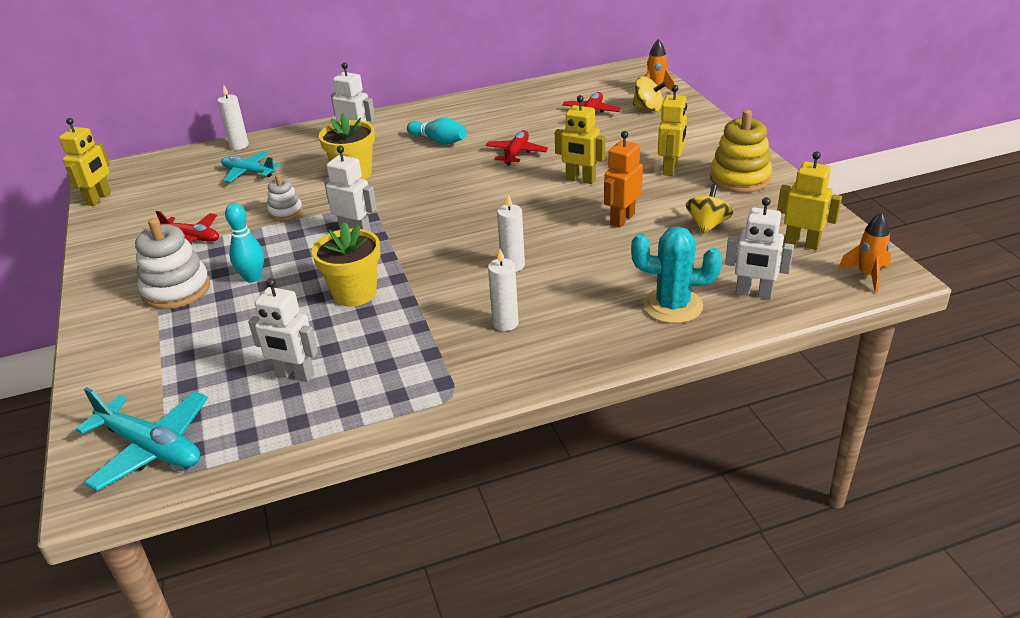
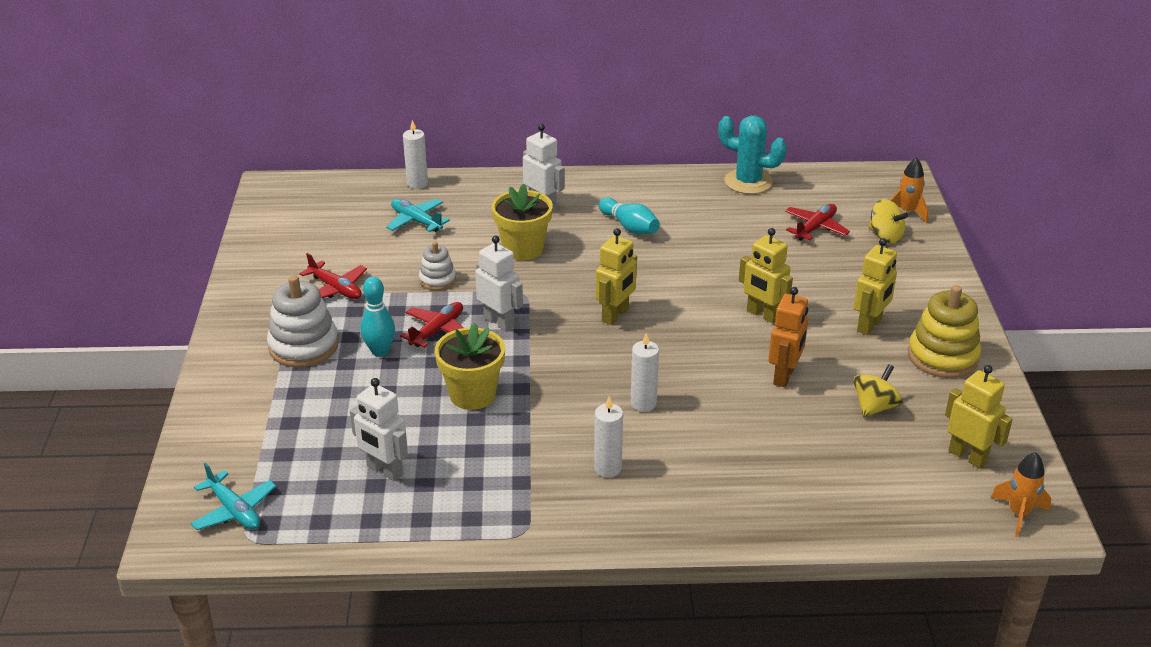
camera: 15 degrees right, 0 degrees up
(99, 199) = (259, 218): yellow robot -> yellow robot (615, 315)
(151, 448) = (234, 510): turquoise plane -> turquoise plane, size x0.66
(516, 153) = (707, 263): red plane -> red plane (437, 330)
(622, 219) = (784, 376): orange robot -> orange robot turned 150 degrees clockwise
(672, 306) = (787, 494): turquoise cactus -> turquoise cactus (748, 182)
(754, 293) = (881, 502): white robot -> none

